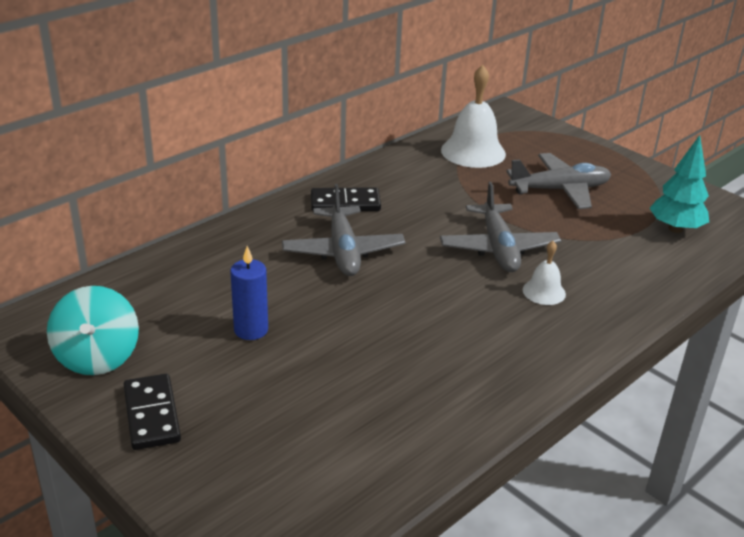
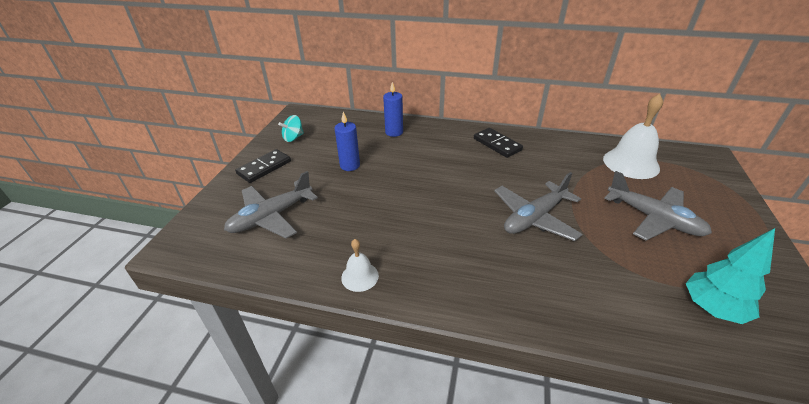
camera: 60 degrees right, 5 degrees up
(97, 357) = (293, 138): turquoise spinning top -> turquoise spinning top, size x0.62
(214, 261) = (394, 132): none -> blue candle
(343, 251) = (450, 163): grey plane -> grey plane (271, 217)
(544, 292) = (512, 259): white bell -> white bell (360, 276)

